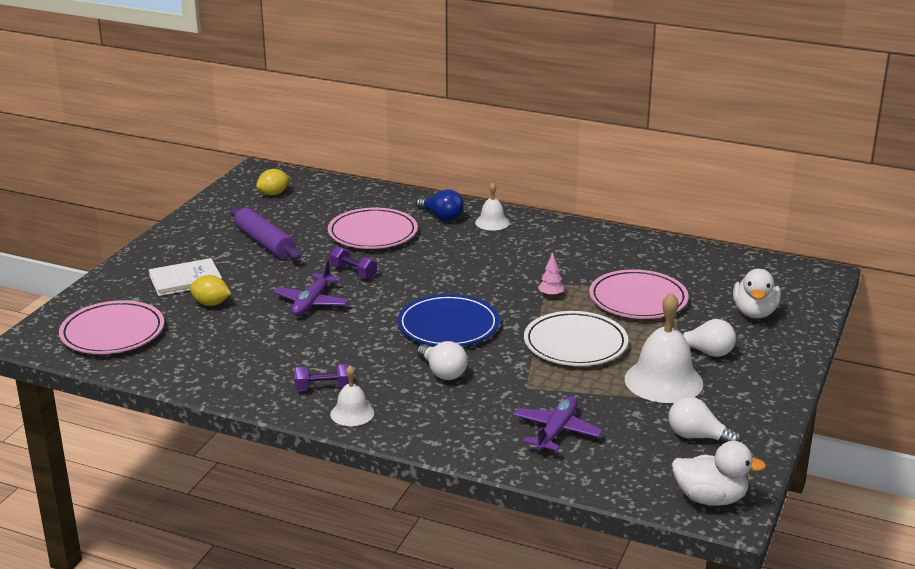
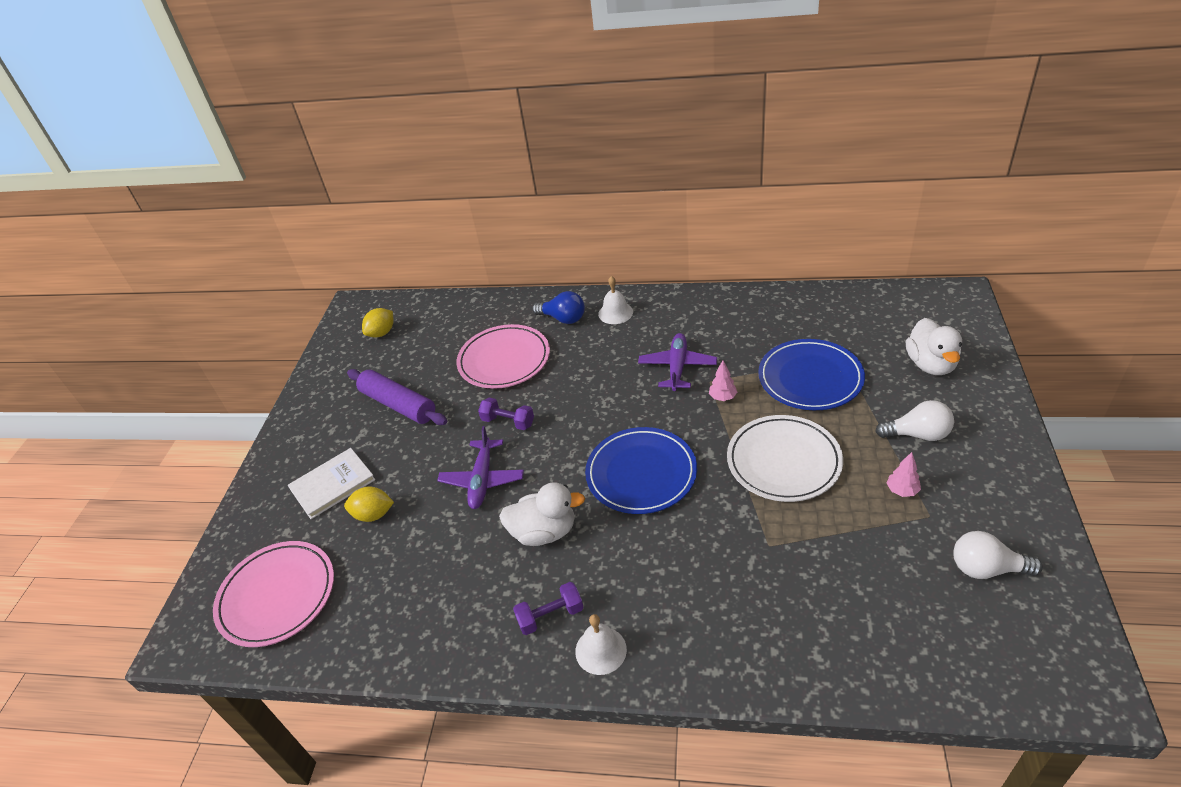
camera: 10 degrees left, 15 degrees up
(442, 372) = (669, 549): white light bulb -> none
(556, 431) = (837, 608): purple plane -> purple plane (677, 367)
(638, 299) = (810, 378): pink plate -> blue plate
(663, 381) = (902, 491): white bell -> pink tree
(710, 498) = (1060, 669): white duck -> white duck (544, 532)

